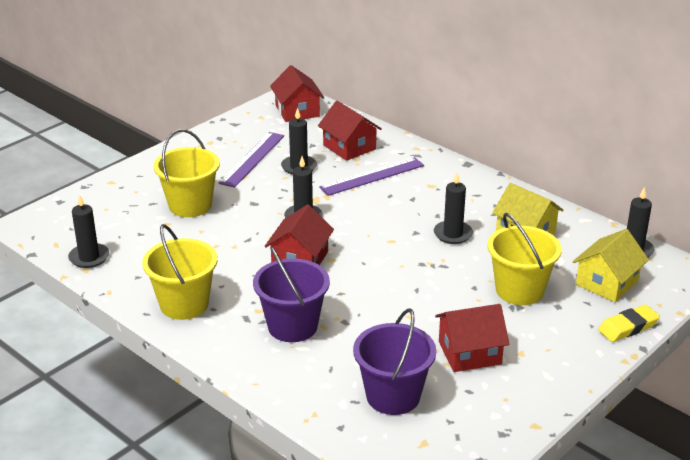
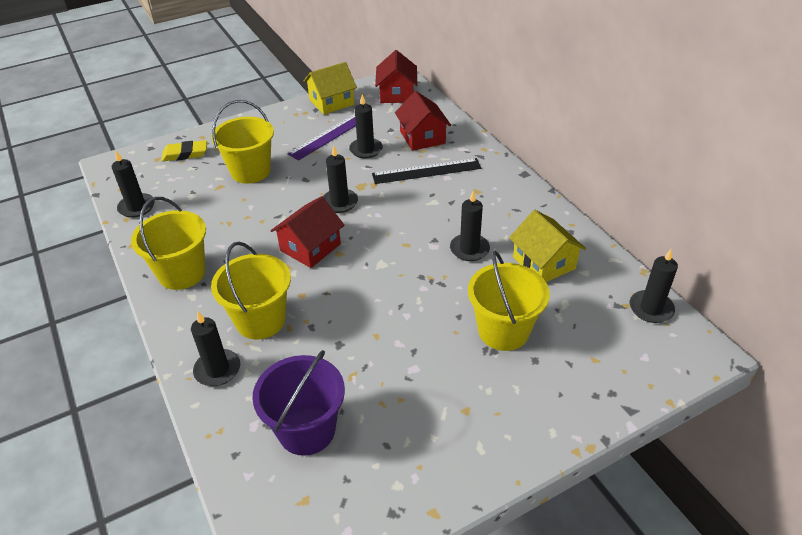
camera: 20 degrees right, 10 degrees up
(279, 371) = (217, 370): none -> black candle
(292, 326) = (260, 320): purple bucket -> yellow bucket
(372, 176) = (426, 171): purple ruler -> black ruler
(469, 353) = (412, 396): red house -> none
(607, 283) = (602, 343): yellow house -> yellow house (331, 102)
(628, 327) = (600, 407): yellow eraser -> yellow eraser (185, 154)

